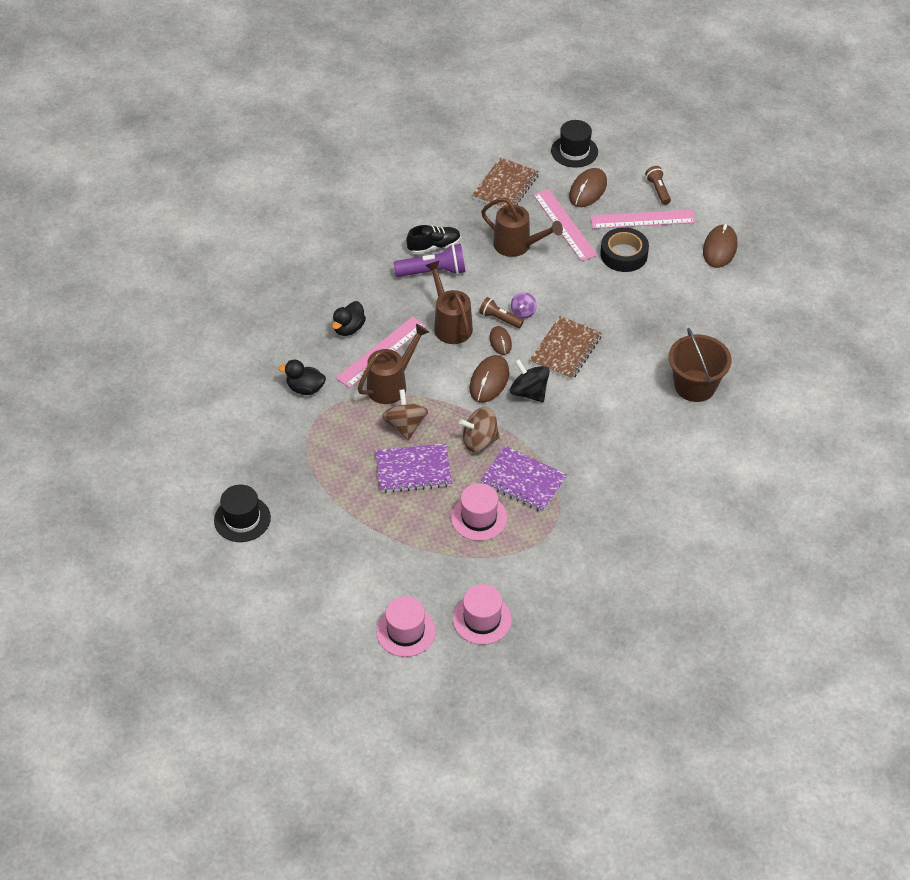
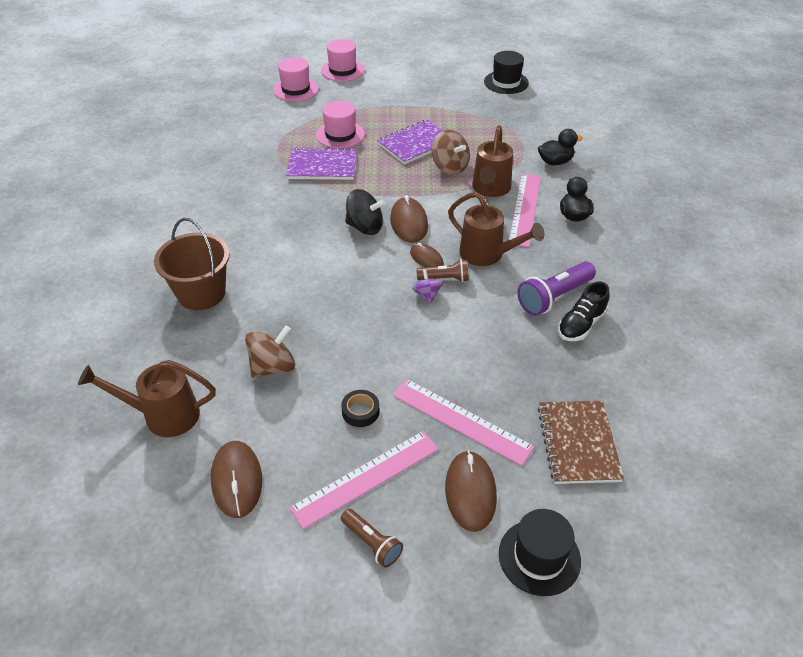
camera: 150 degrees right, 5 degrees down
(479, 441) = (379, 178): brown spinning top -> brown spinning top (273, 367)
(517, 246) = (494, 366): brown watering can -> brown watering can (163, 415)
(565, 349) = (357, 276): brown notebook -> none
(623, 255) = (360, 411): black tape -> black tape, size x0.56

